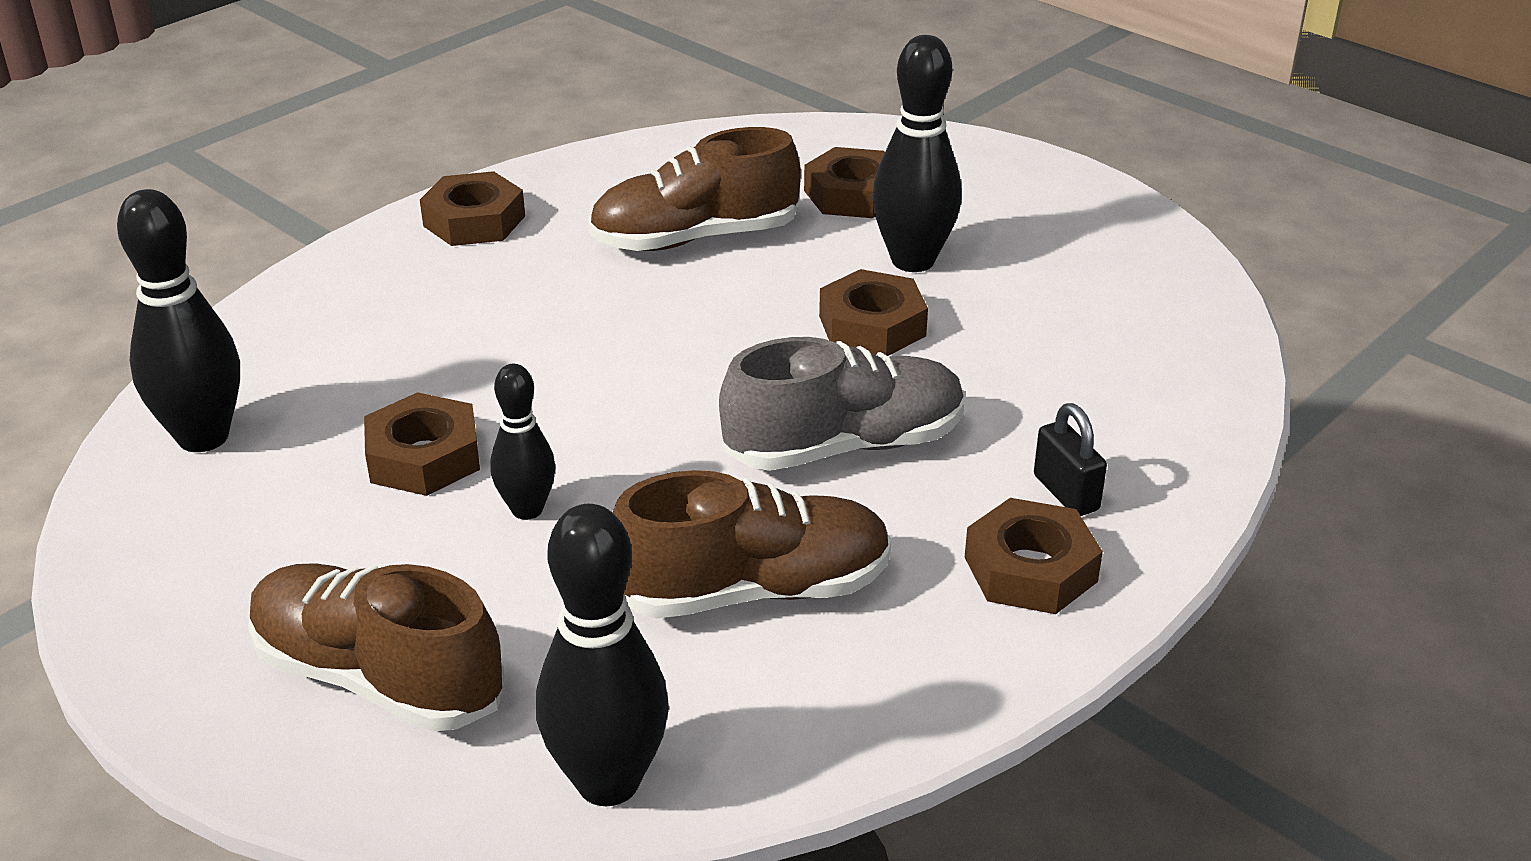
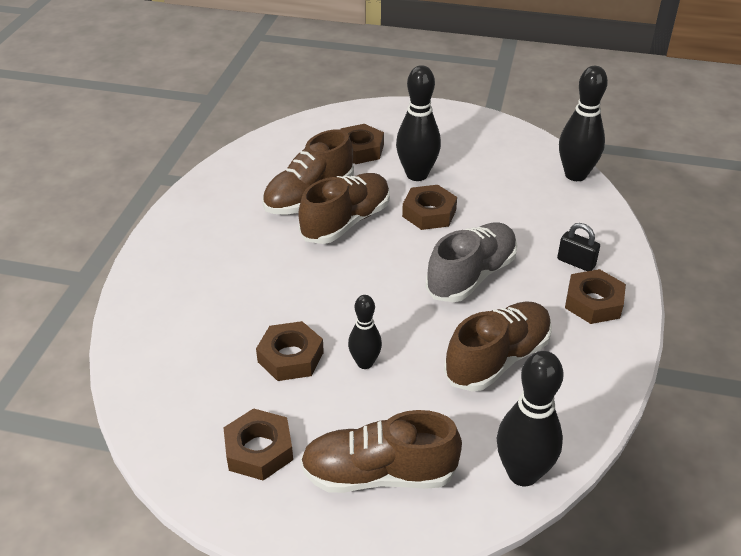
camera: 30 degrees left, 5 degrees up
(203, 437) = (167, 392): black bowling pin -> black bowling pin (575, 175)
(474, 221) = (191, 223): brown nut -> brown nut (259, 450)
(715, 294) = (346, 222): none -> brown shoe

